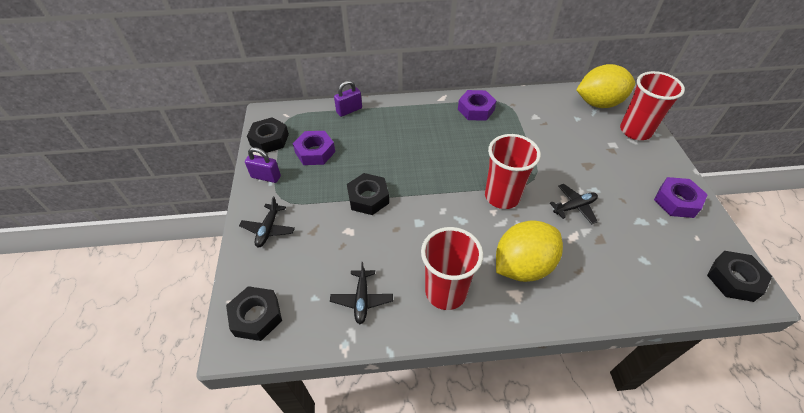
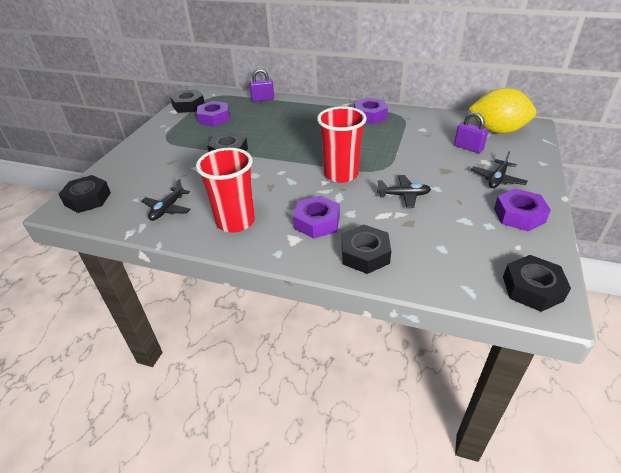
camera: 25 degrees right, 10 degrees down
(266, 177) = (166, 125): purple padlock -> purple padlock (468, 148)
(268, 229) = (141, 154): black plane -> black plane (497, 179)
(522, 266) = (317, 222): yellow lemon -> purple nut
(589, 290) = (365, 254): none -> black nut
(635, 131) = (519, 156): red cup -> none

